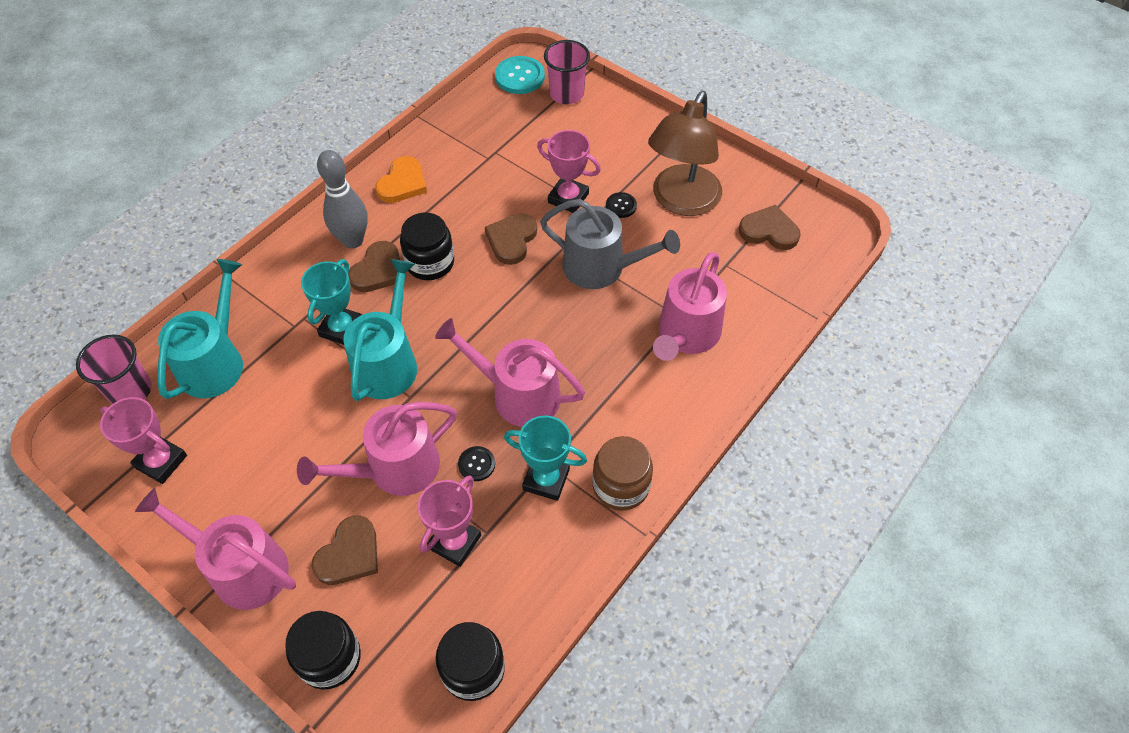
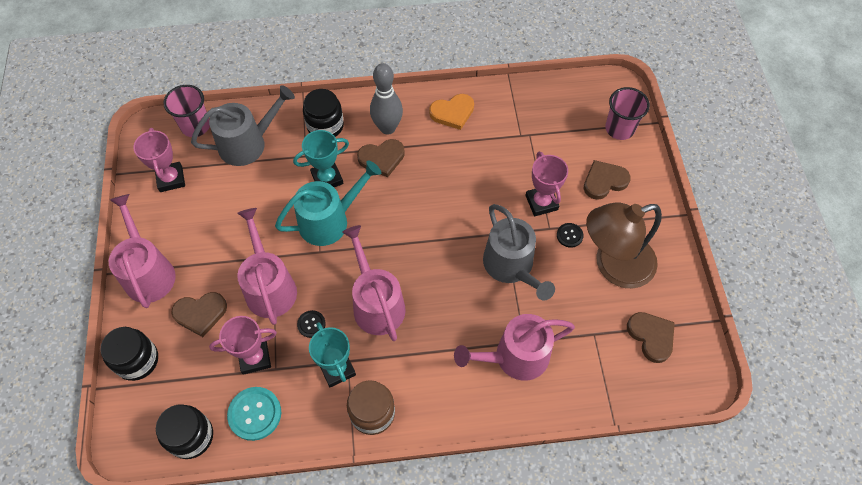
camera: 45 degrees right, 5 degrees up
(215, 362) = (247, 144): turquoise watering can -> grey watering can
(395, 468) = (269, 287): pink watering can -> pink watering can turned 60 degrees clockwise
(430, 262) = (415, 177): black jar -> black jar (325, 126)
(511, 240) = (477, 202): brown heart -> brown heart (604, 181)
(520, 77) = (601, 93): turquoise button -> turquoise button (255, 414)

